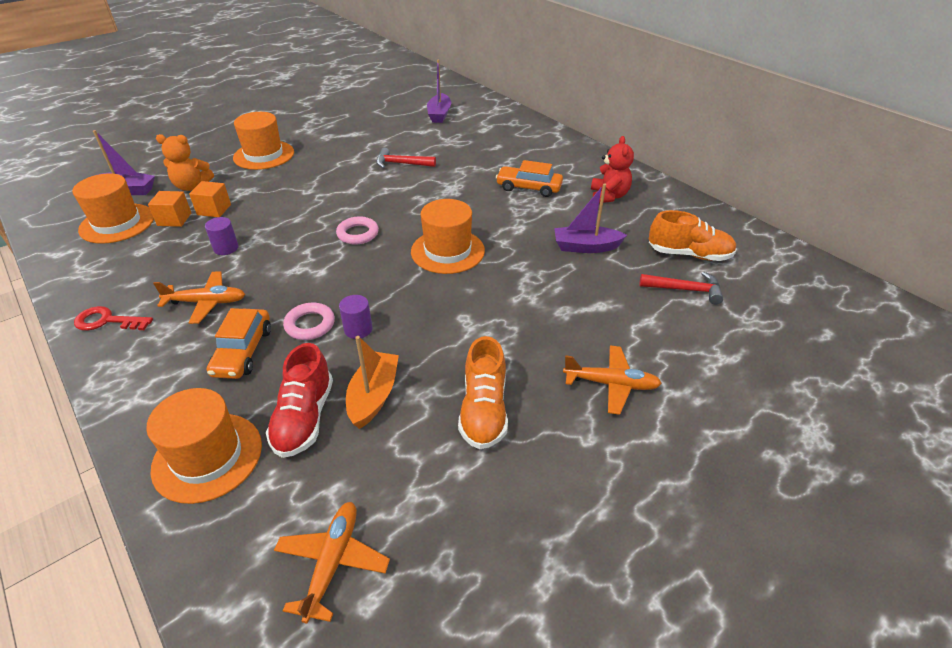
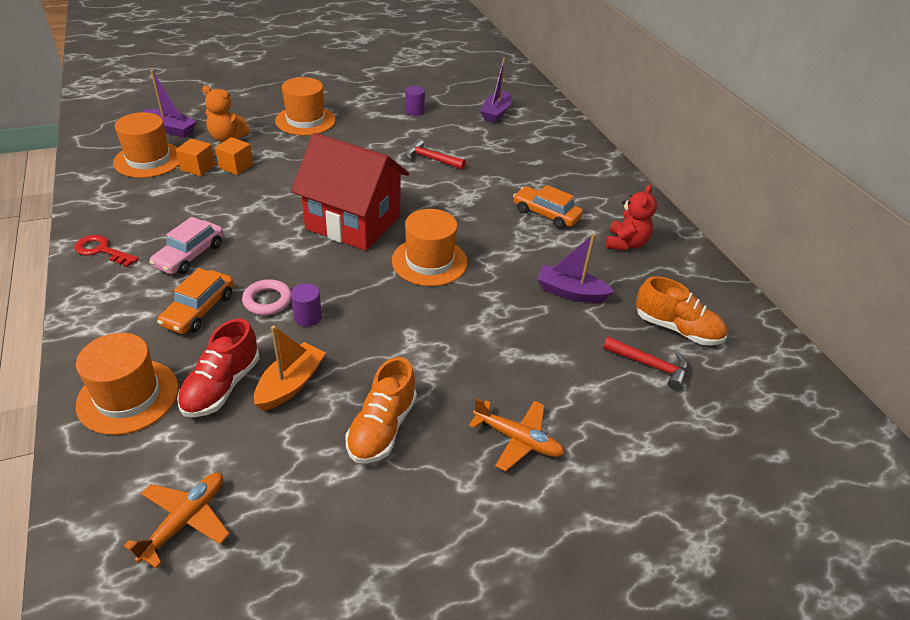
camera: 15 degrees right, 0 degrees up
(207, 302) = (190, 255): orange plane -> pink car
(226, 248) = (229, 207): purple cylinder -> purple cylinder (415, 111)
(358, 234) = (353, 222): pink ring -> red house

